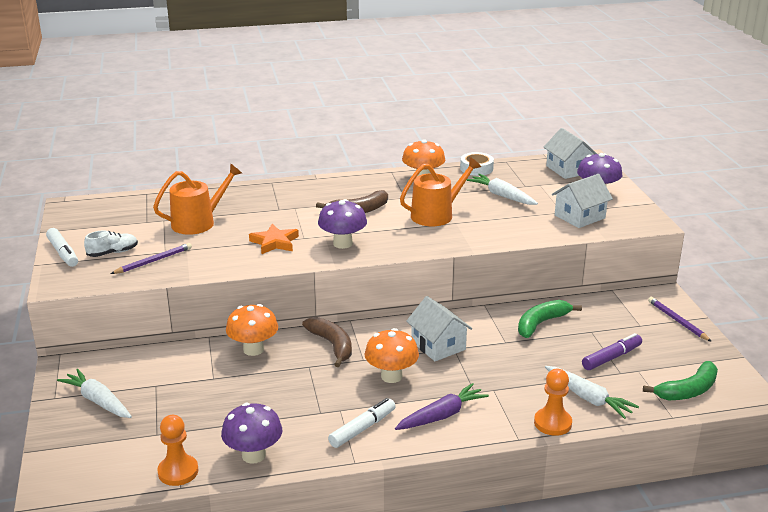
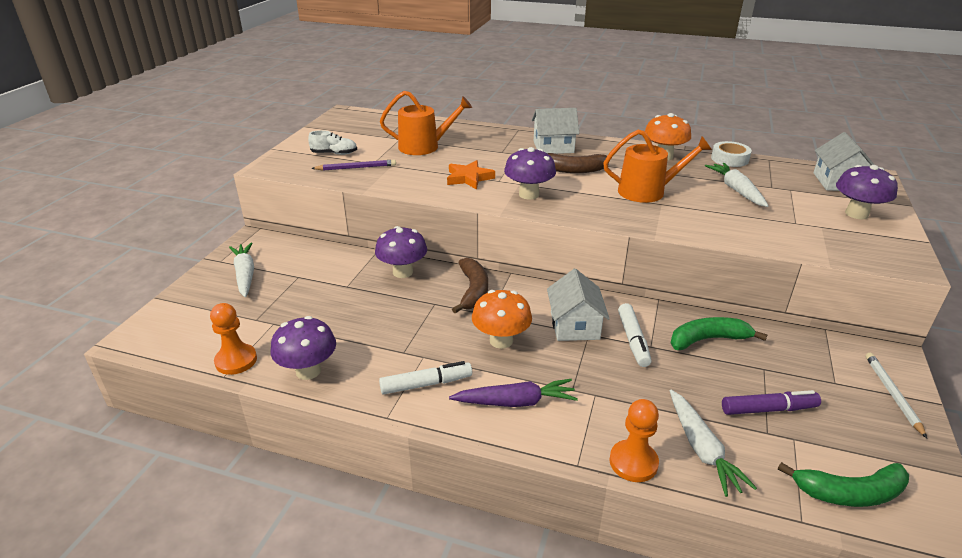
camera: 30 degrees right, 5 degrees up
(63, 253) = (300, 145): white marker -> white marker (633, 340)
(253, 349) = (402, 272): orange mushroom -> purple mushroom
(579, 216) = (814, 233): white house -> white house (553, 147)
(677, 321) = (892, 394): purple pencil -> white pencil

